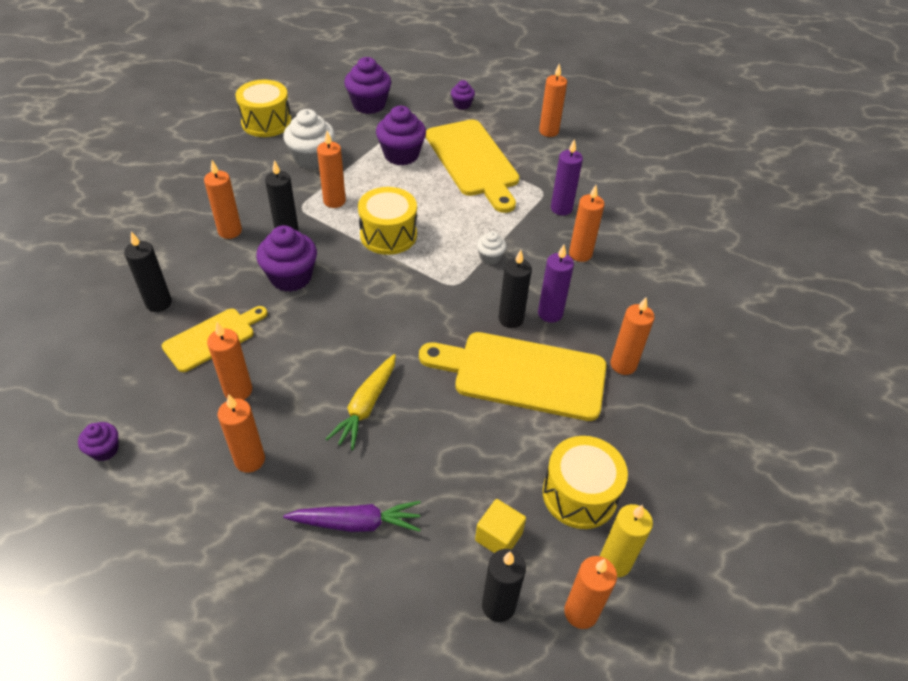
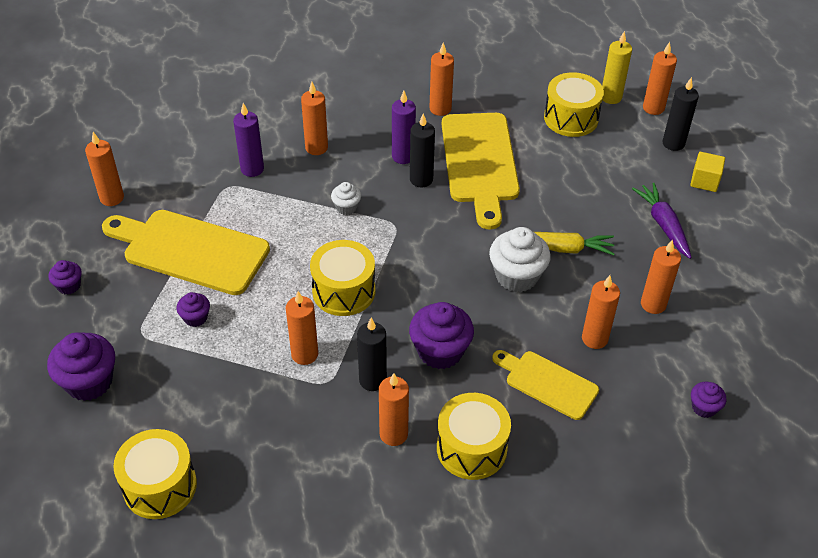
camera: 105 degrees left, 0 degrees up
(158, 303) = (527, 451): black candle -> none
(186, 270) = (471, 448): none -> yellow drum
(312, 158) = (229, 404): white cupcake -> white cupcake (517, 276)
(401, 155) = (195, 318): purple cupcake -> purple cupcake, size x0.53
(473, 161) = (190, 250): yellow cutting board -> yellow cutting board turned 120 degrees counterclockwise
(498, 537) = (627, 151): yellow cube -> yellow cube (704, 181)

